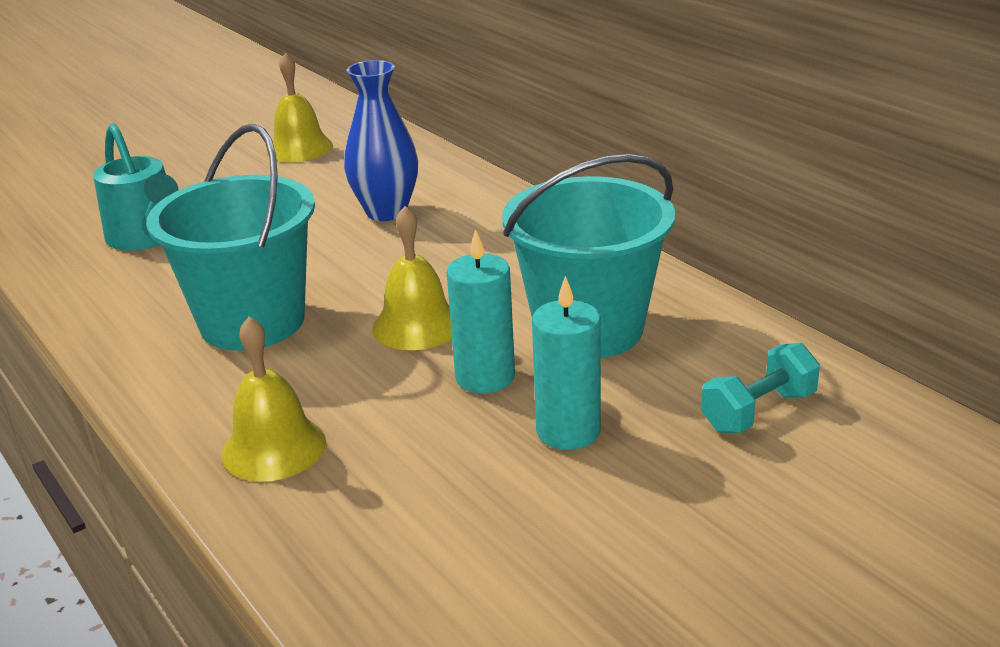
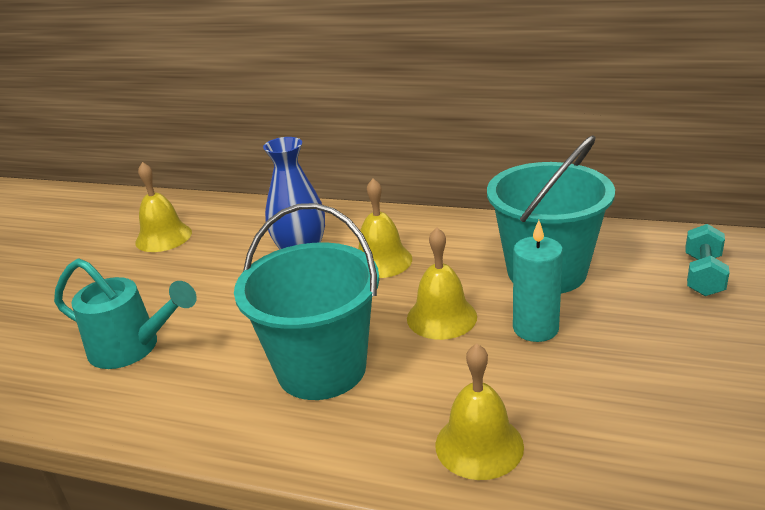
camera: 35 degrees left, 0 degrees up
(447, 248) = (381, 260): none -> yellow bell
(568, 431) = (633, 336): turquoise candle -> none

